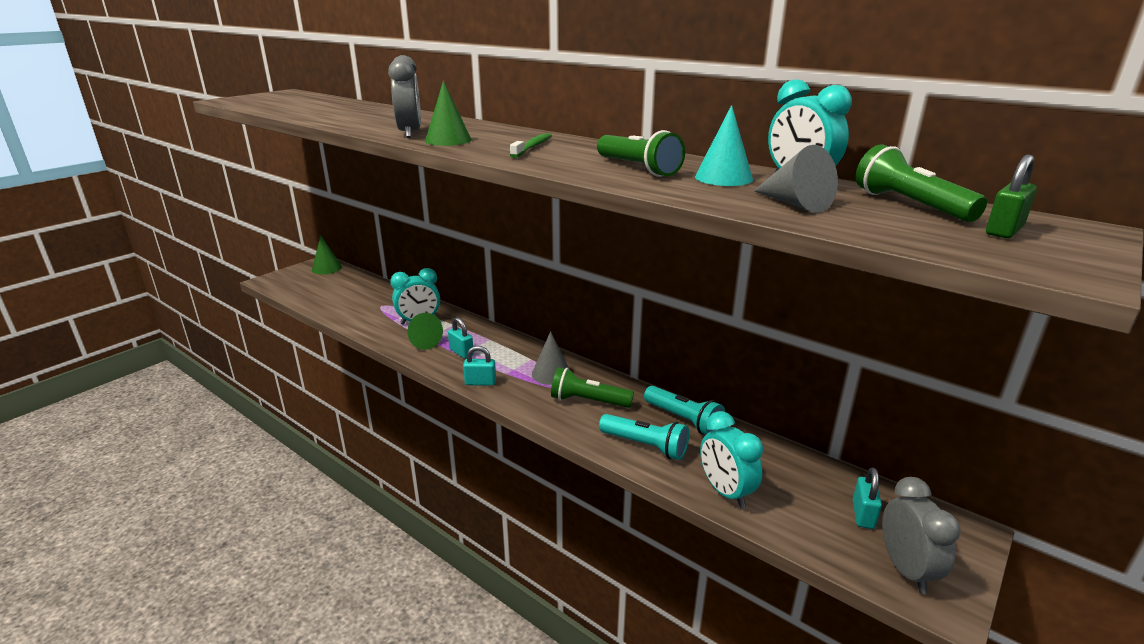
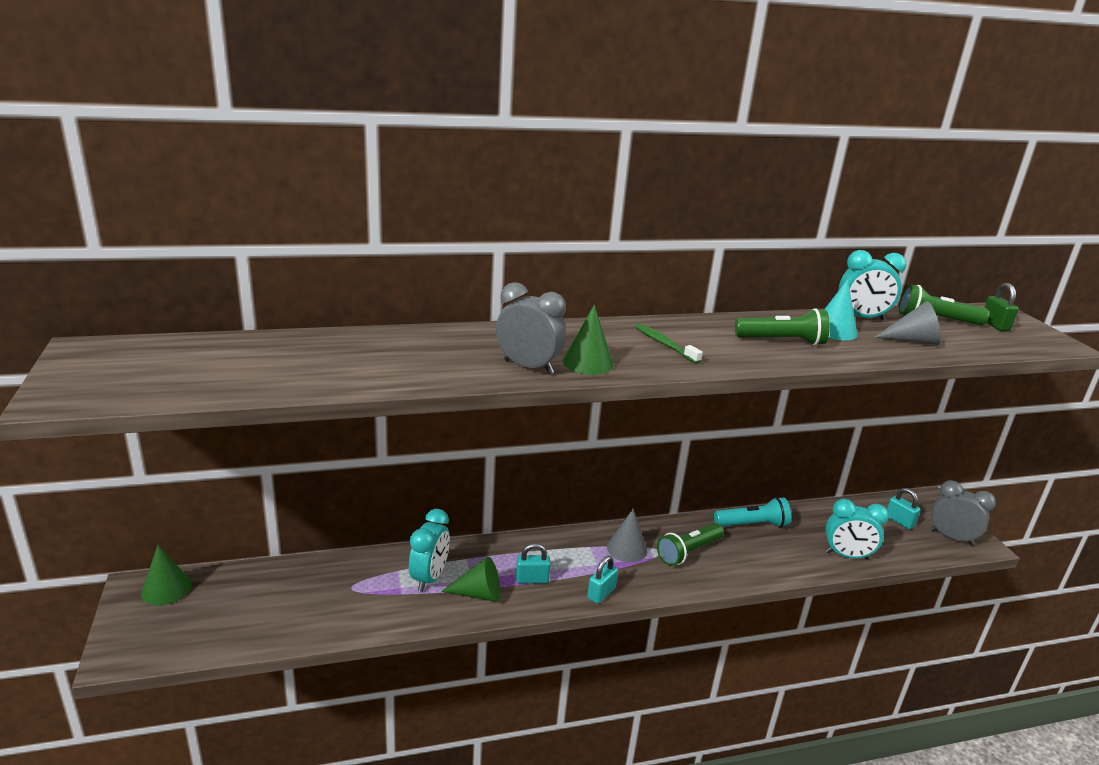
camera: 55 degrees left, 0 degrees up
(645, 446) = (771, 558): turquoise flashlight -> none

